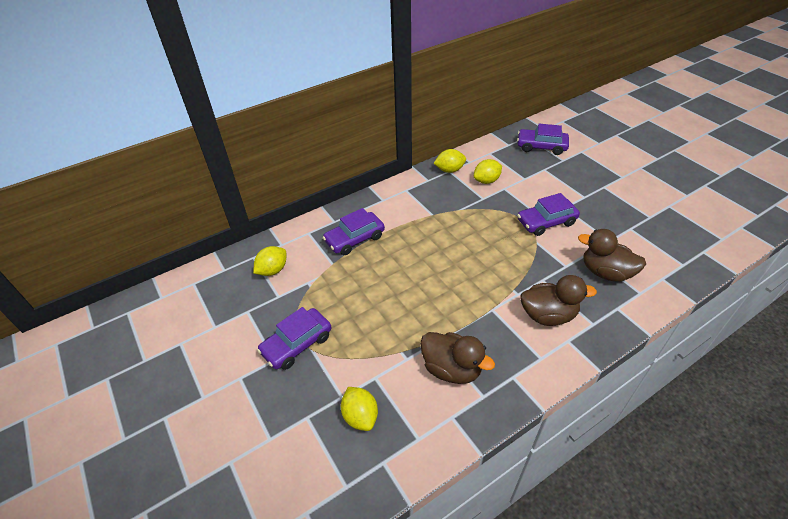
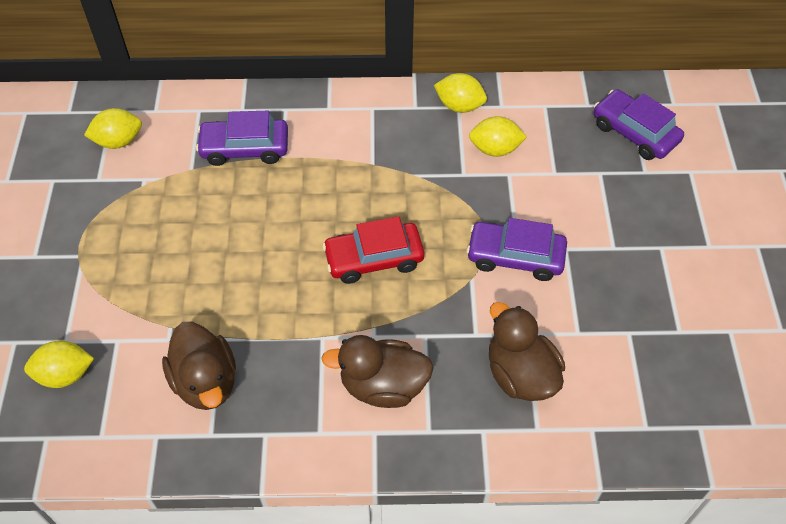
camera: 30 degrees right, 10 degrees up
(297, 344) = (70, 251): purple car -> none
(360, 416) = (65, 374): yellow lemon -> yellow lemon turned 75 degrees clockwise
(479, 257) = (374, 259): none -> red car
(548, 315) = (383, 386): brown duck -> brown duck turned 150 degrees clockwise

